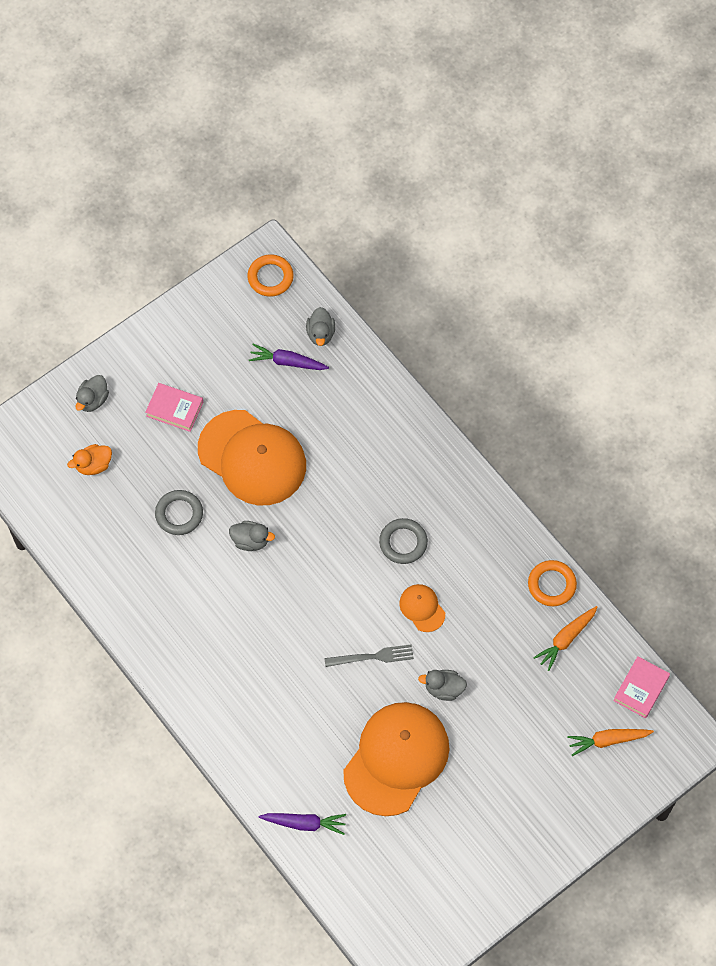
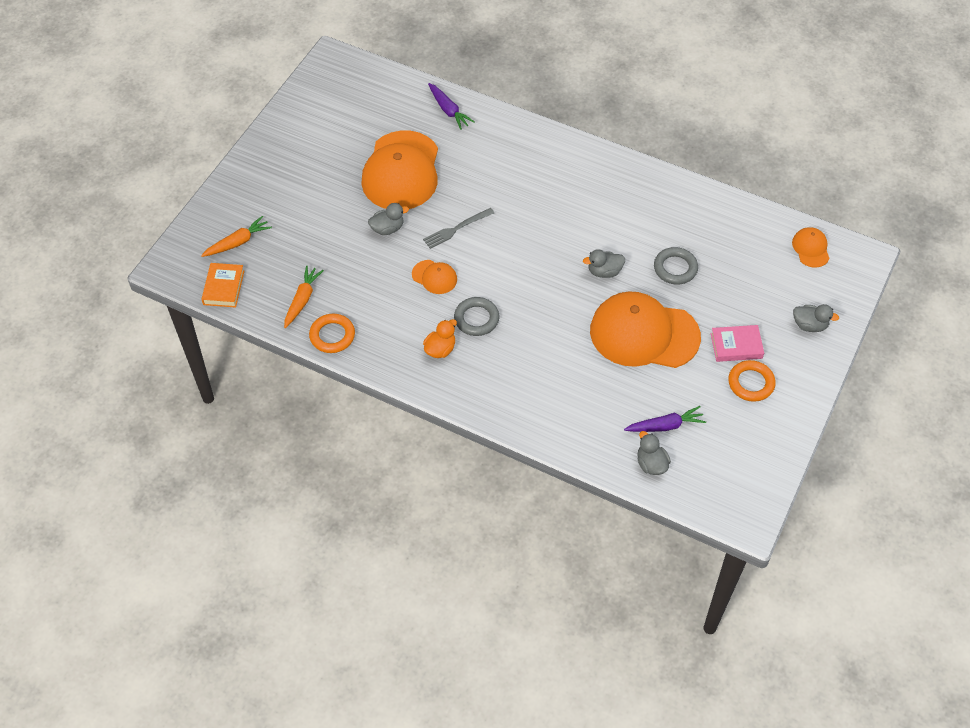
camera: 155 degrees right, 10 degrees down
(33, 478) = (811, 248): none -> orange cap
(93, 400) = (809, 325): grey duck -> grey duck turned 105 degrees clockwise
(93, 465) = (770, 276): orange duck -> orange duck (440, 349)
(270, 277) = (731, 497): orange ring -> orange ring (751, 383)
(304, 823) = (448, 110): purple carrot -> purple carrot turned 105 degrees counterclockwise
(641, 689) = (224, 288): pink book -> orange book

